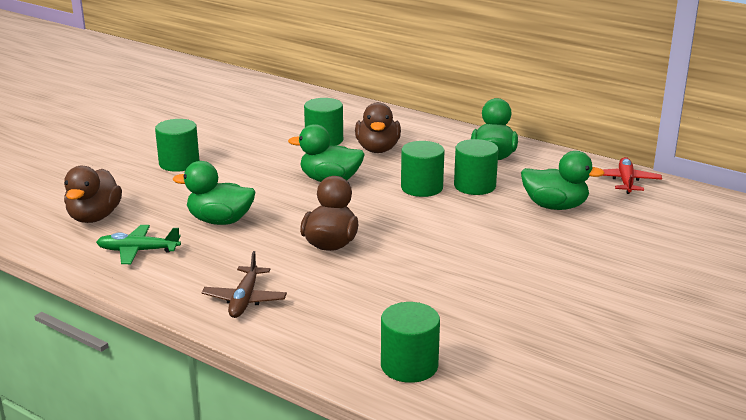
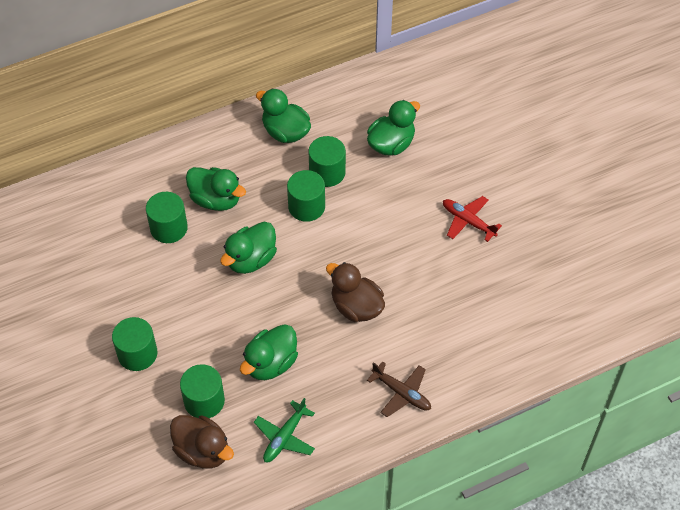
camera: 60 degrees left, 30 degrees up
(378, 149) = (216, 200): brown duck -> green duck
(409, 365) = (533, 335): green cylinder -> green cylinder (204, 401)
(626, 182) = (384, 80): red plane -> red plane (468, 221)

